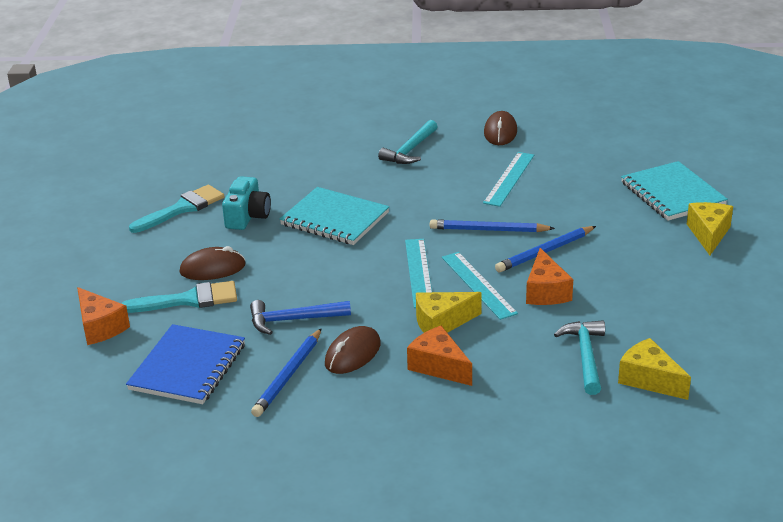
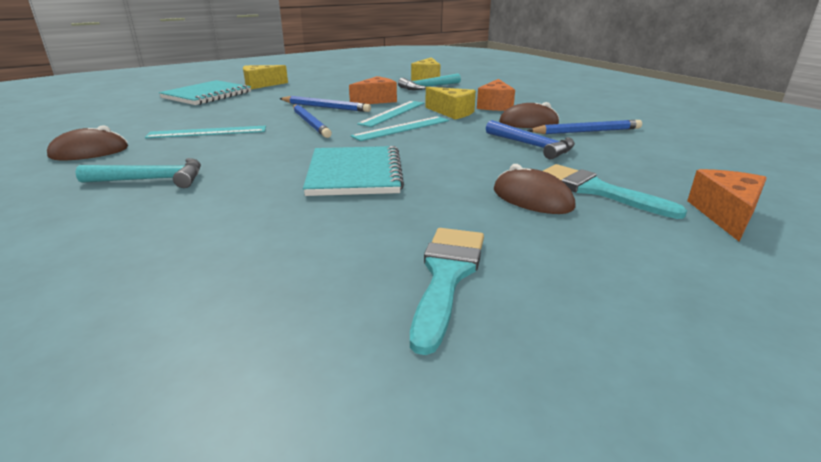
camera: 125 degrees left, 5 degrees down
(182, 208) = (447, 276): turquoise brush -> turquoise brush turned 90 degrees clockwise
(188, 367) = (658, 159): blue notebook -> none
(247, 216) = (405, 219): turquoise camera -> none

